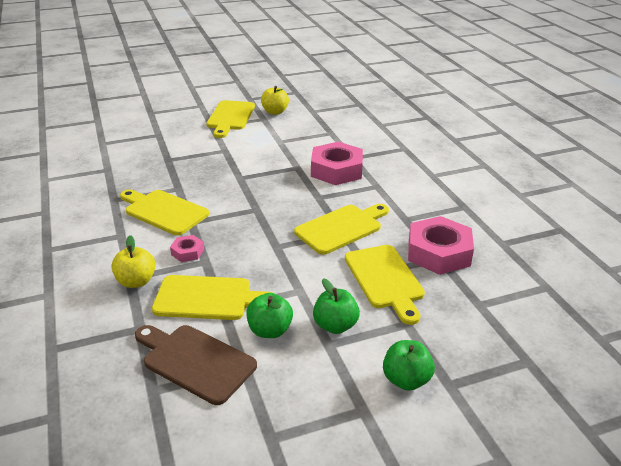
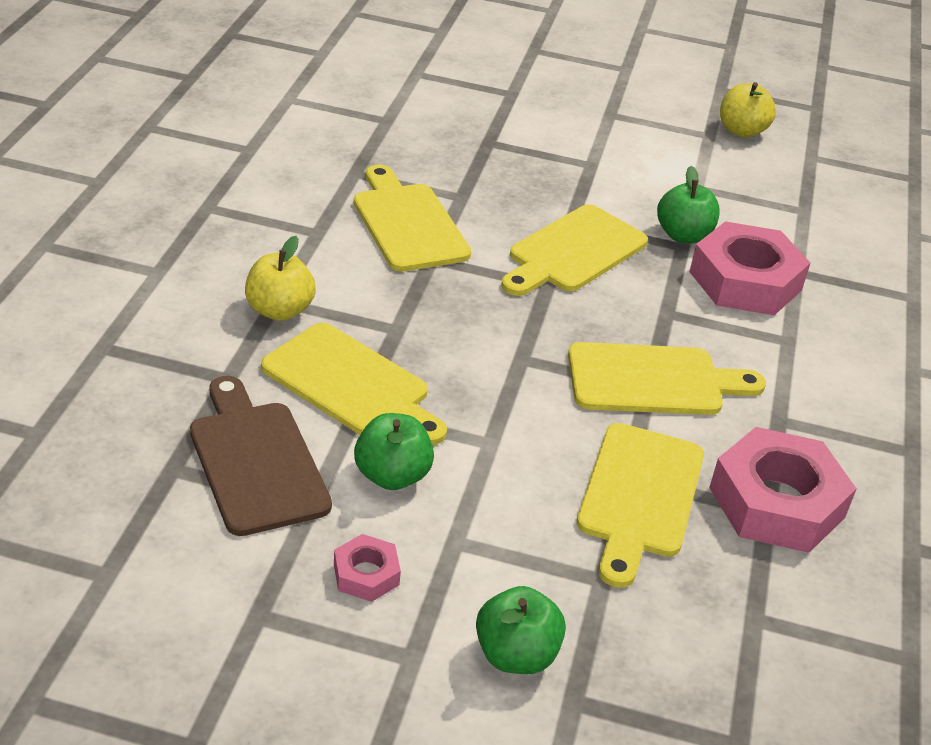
camera: 30 degrees right, 5 degrees up
(187, 252) = (385, 302): pink nut -> pink nut (366, 574)
(230, 117) = (655, 109): yellow cutting board -> yellow cutting board (573, 252)
(335, 325) = (491, 521): green apple -> green apple (683, 235)

